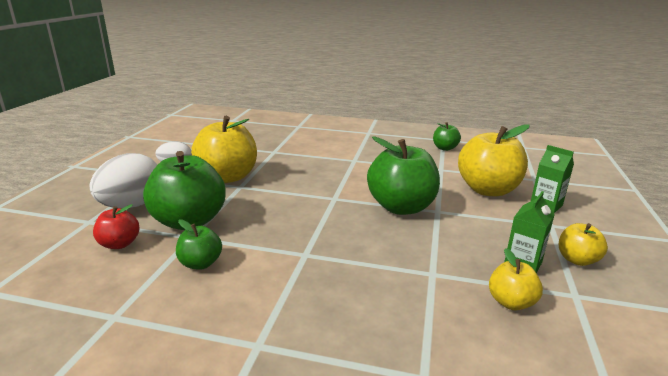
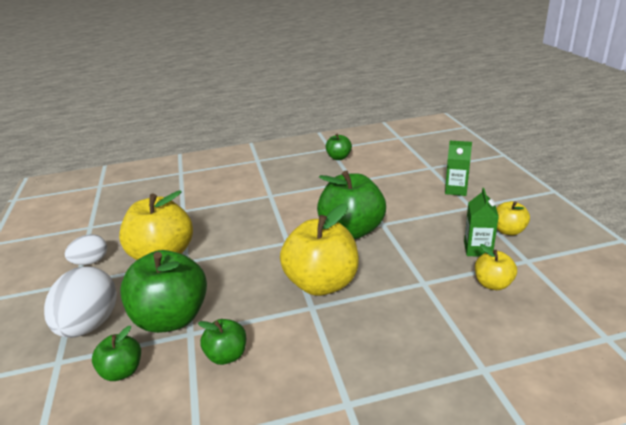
camera: 25 degrees left, 5 degrees up
(119, 244) = (122, 371): red apple -> green apple
(488, 190) = (404, 190): yellow apple -> yellow apple (322, 283)

